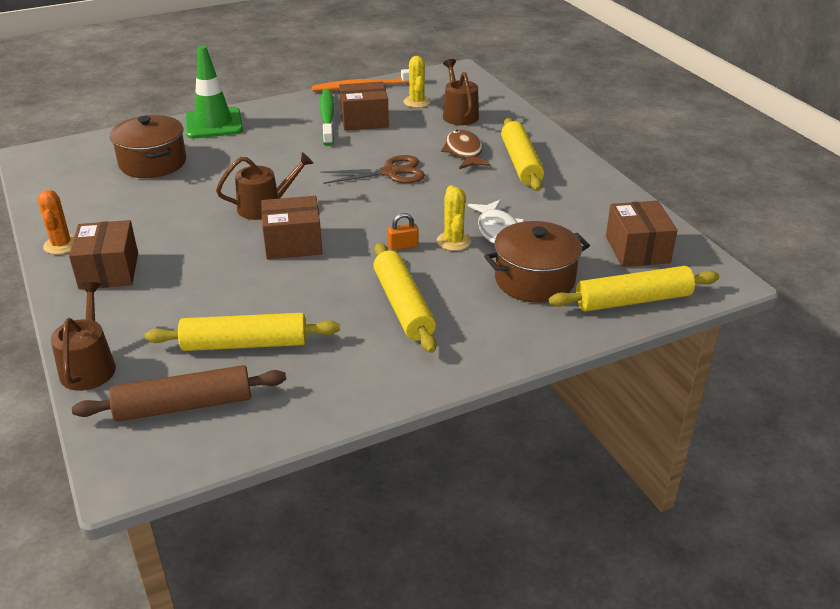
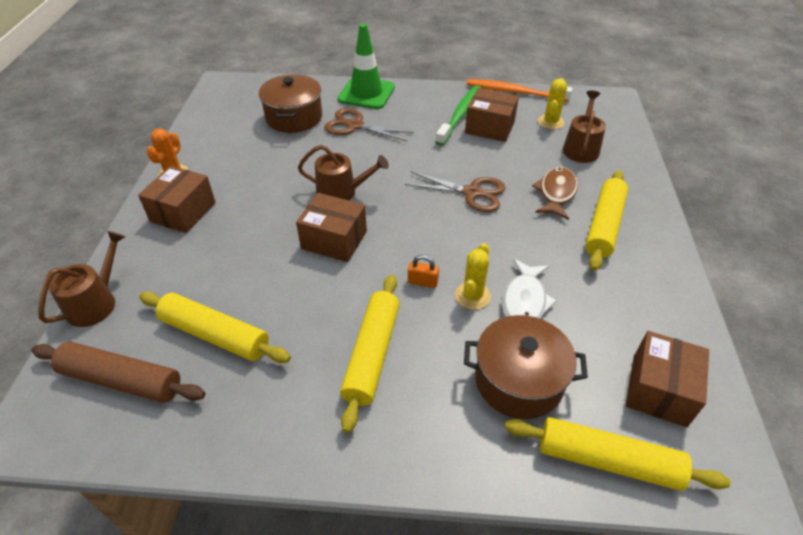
camera: 30 degrees right, 10 degrees up
(227, 153) = (354, 126): none -> brown scissors

